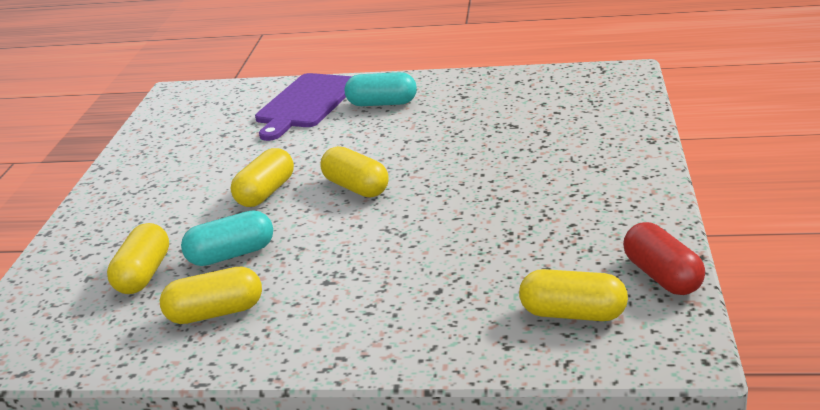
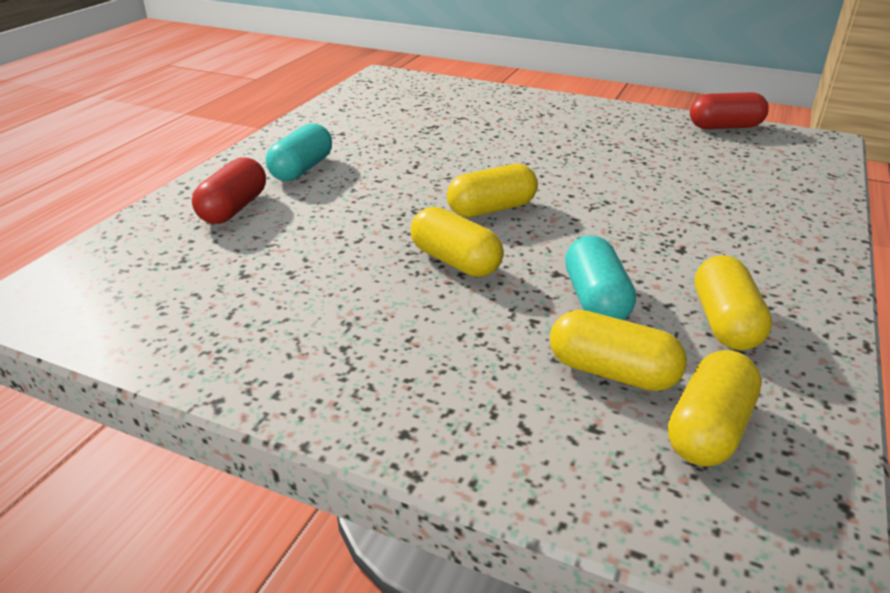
camera: 75 degrees left, 5 degrees up
(306, 103) = (233, 208): purple cutting board -> red capsule
(573, 314) = (768, 161): yellow capsule -> yellow capsule (708, 429)

